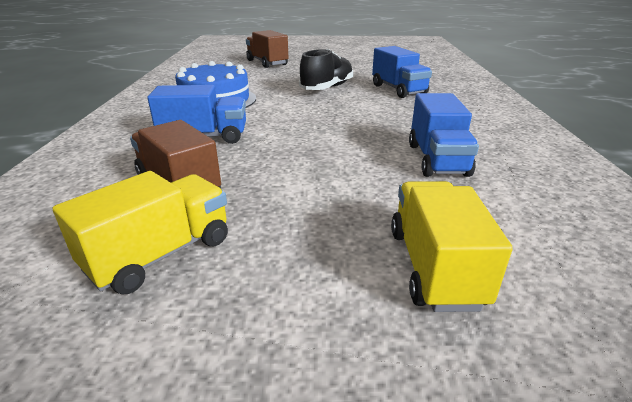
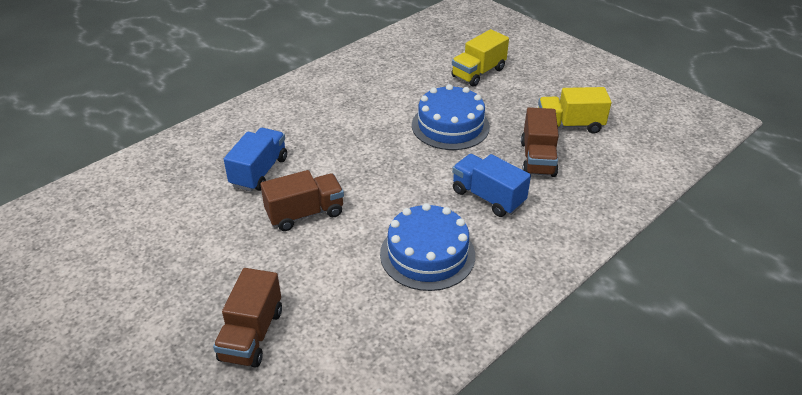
camera: 135 degrees left, 10 degrees up
(327, 88) = (305, 213): black shoe -> brown truck
(330, 170) = (450, 126): none -> blue cake
(437, 159) = (387, 102): blue truck -> none

